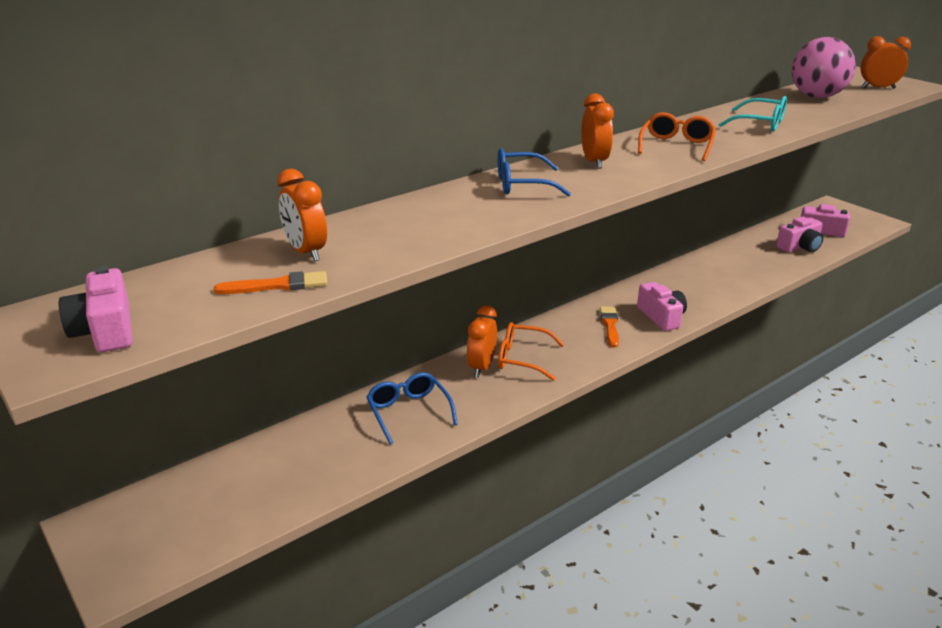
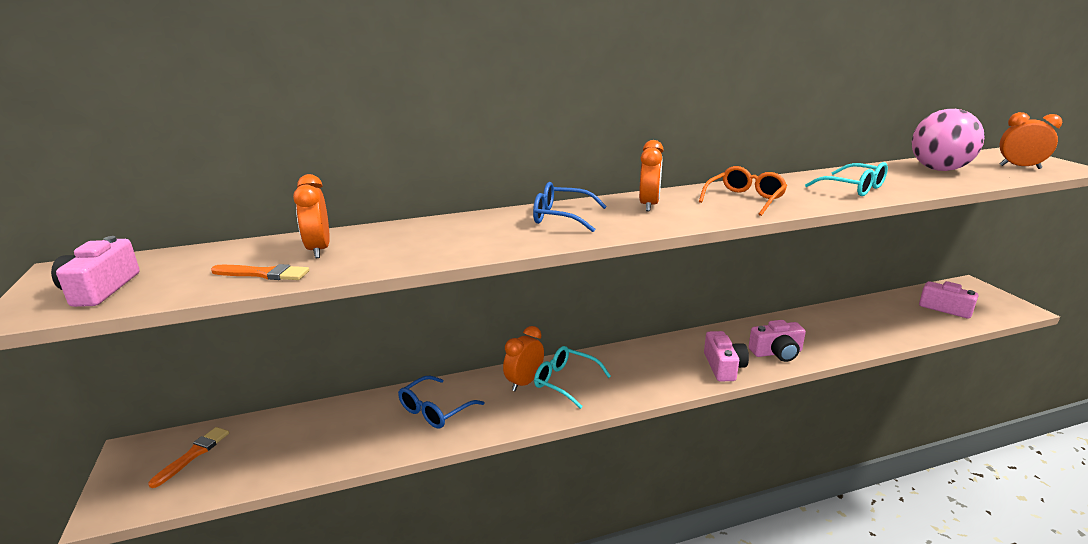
camera: 20 degrees right, 5 degrees down
(408, 412) = (435, 410): blue glasses -> blue glasses turned 135 degrees counterclockwise
(522, 358) = (565, 381): orange glasses -> turquoise glasses
(610, 325) = (667, 366): orange brush -> orange brush (193, 454)
(800, 246) = (912, 321): pink camera -> pink camera (777, 352)

